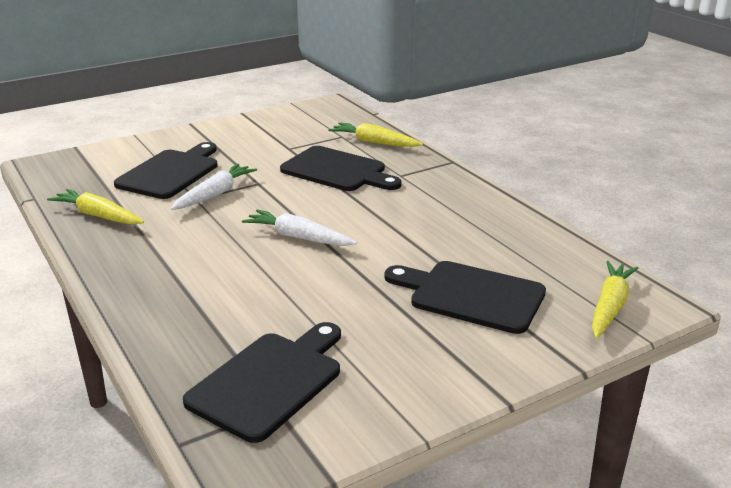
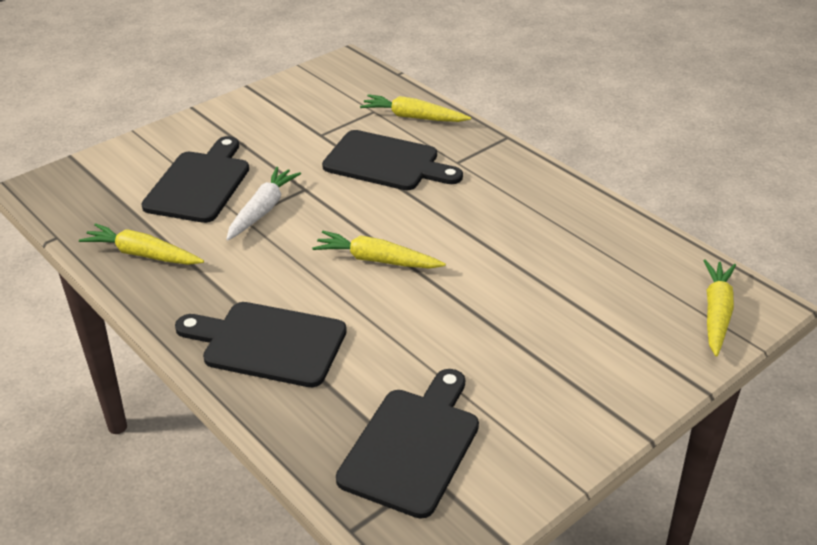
camera: 10 degrees left, 10 degrees up
(298, 237) = (376, 260): white carrot -> yellow carrot
(471, 296) = (578, 316): black cutting board -> black cutting board (268, 343)

